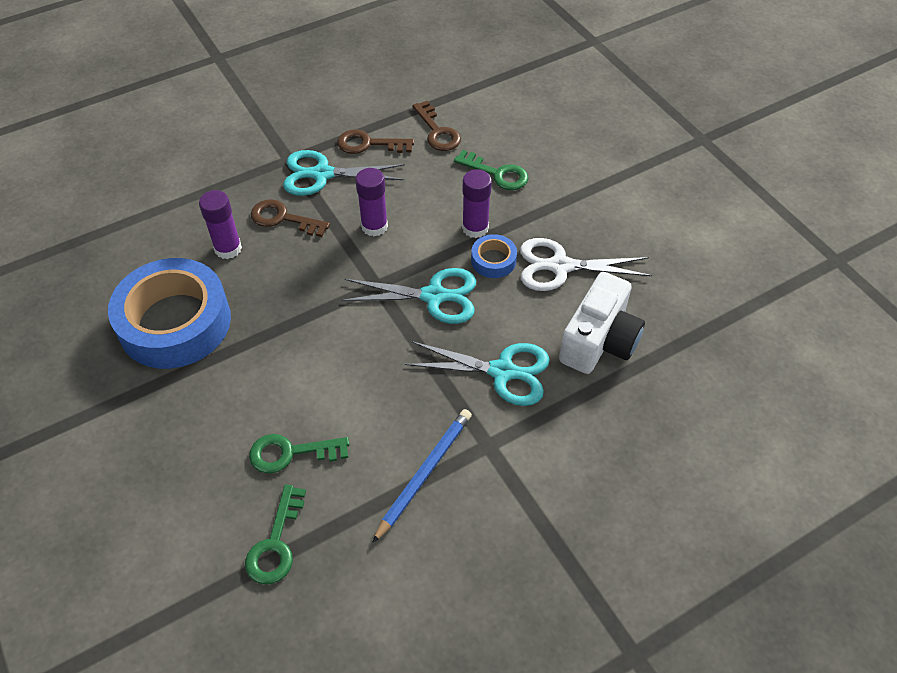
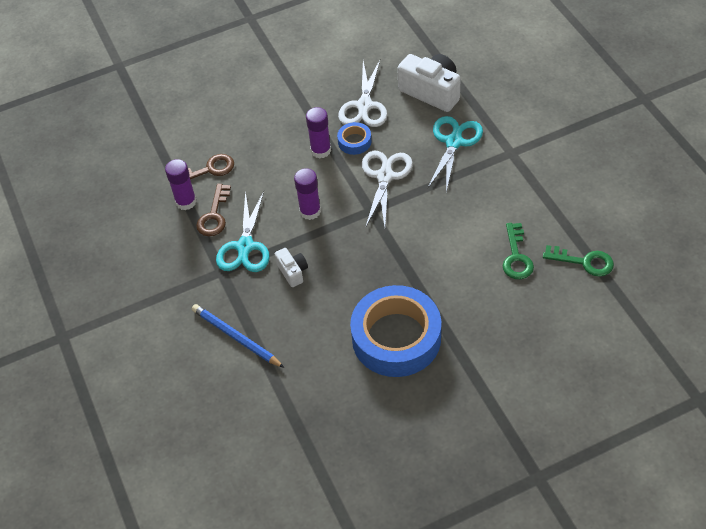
camera: 80 degrees left, 0 degrees up
(228, 249) = (321, 308): purple glue stick -> purple glue stick (186, 202)
(283, 218) = (292, 272): brown key -> white camera
(424, 473) = (532, 185): blue pencil -> blue pencil (236, 337)
(433, 296) = (384, 176): turquoise scissors -> white scissors
(497, 173) = (265, 135): green key -> none

